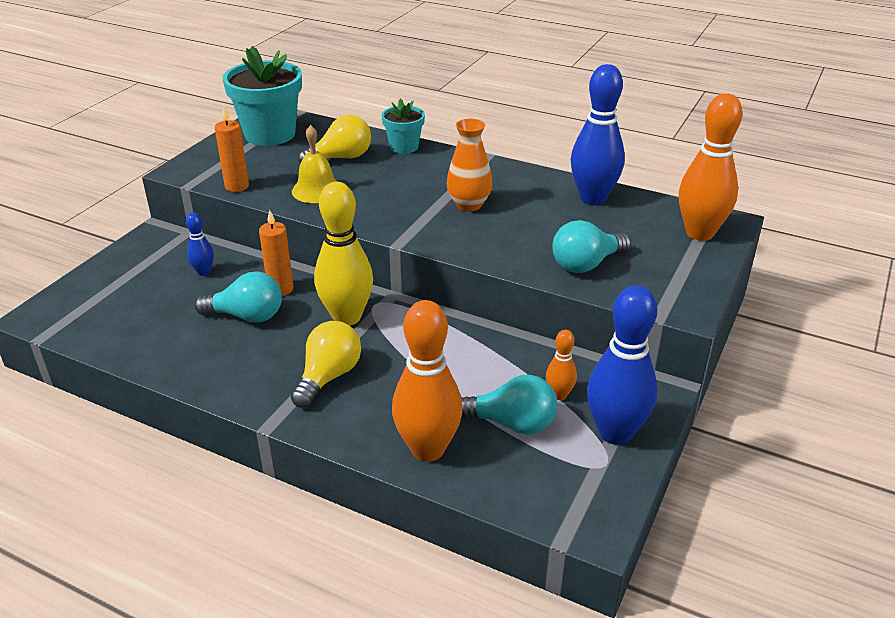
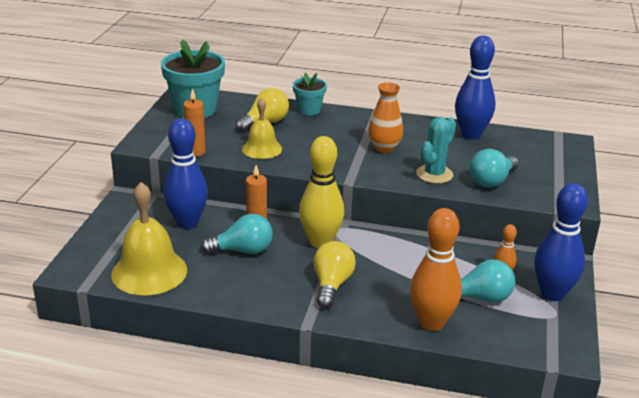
camera: 15 degrees left, 5 degrees down
(123, 329) = (149, 272): none -> yellow bell
(204, 272) = (187, 222): blue bowling pin -> blue bowling pin, size x2.07
(513, 246) = (434, 174): none -> turquoise cactus
(699, 233) = (557, 151): orange bowling pin -> none

